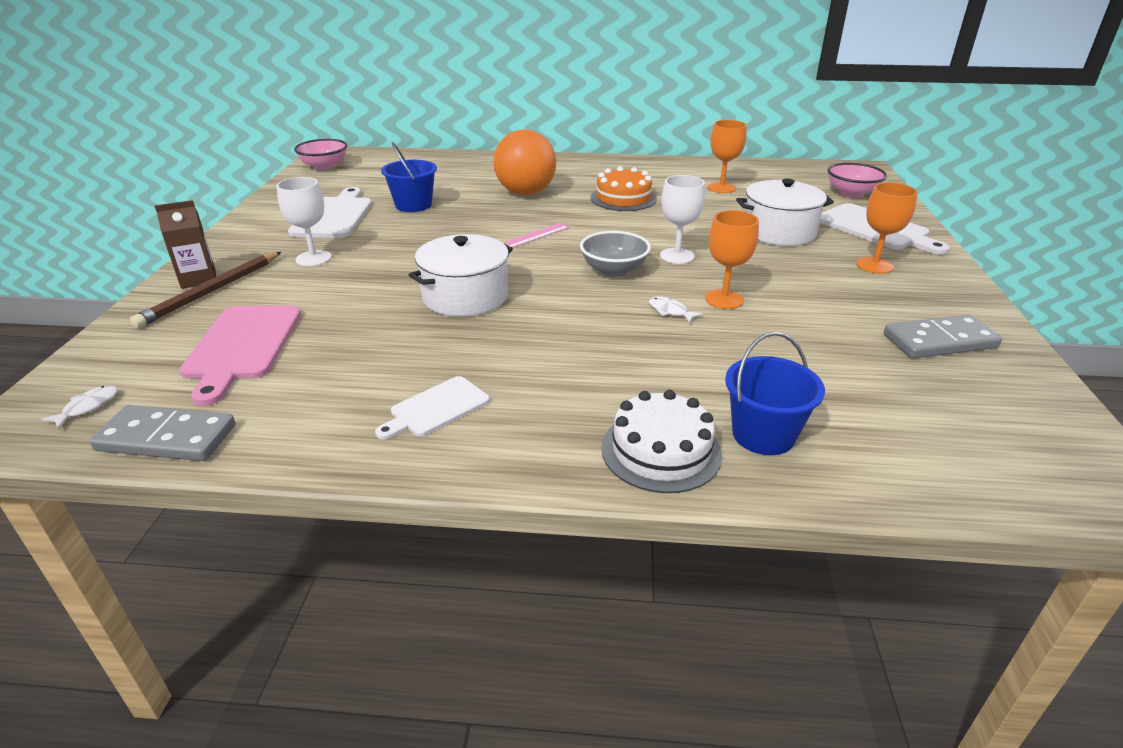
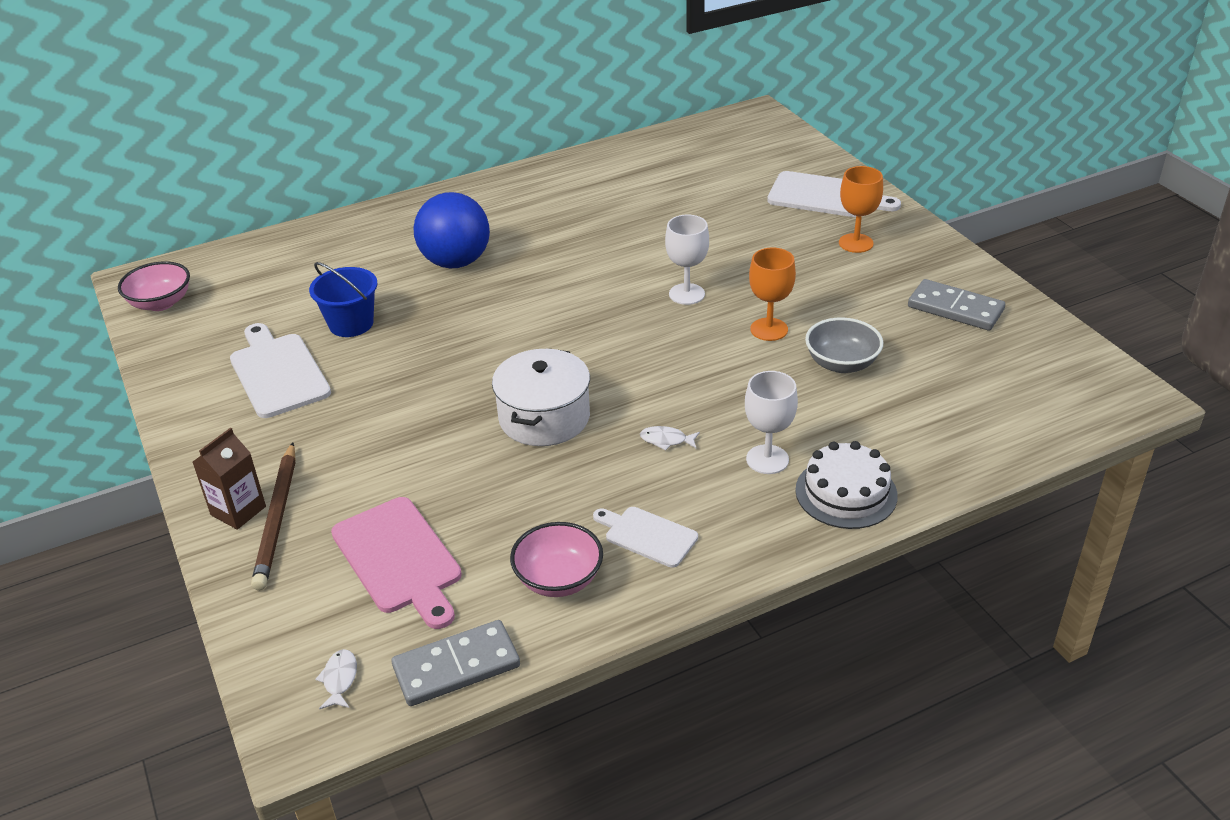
camera: 30 degrees left, 5 degrees up
(313, 258) = (332, 435): white goblet -> white goblet (767, 459)
(436, 408) = (648, 536): white cutting board -> white cutting board turned 105 degrees clockwise
(525, 193) = (456, 262): orange ball -> blue ball
(534, 236) = (529, 319): pink ruler -> none
(614, 270) = (647, 333): grey bowl -> grey bowl (841, 363)
(623, 198) = (566, 235): orange cake -> none
(670, 311) = (737, 360): white fish -> white fish (666, 440)
(721, 188) = (648, 186): orange goblet -> none
(763, 435) = (901, 447): blue bucket -> none
(778, 232) = (748, 230): white pot -> none
(851, 193) = (772, 154): pink bowl -> pink bowl (558, 579)
(939, 341) = (955, 308): grey domino -> grey domino turned 75 degrees clockwise

